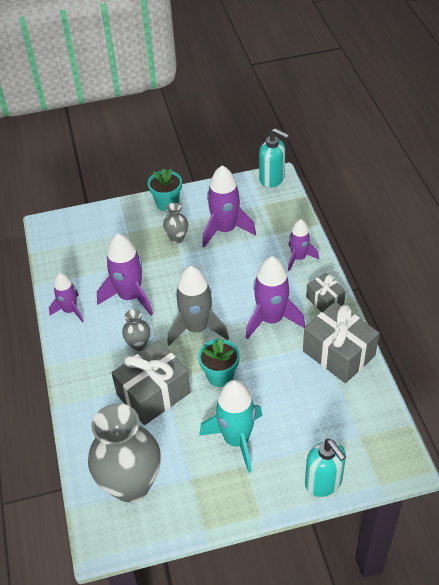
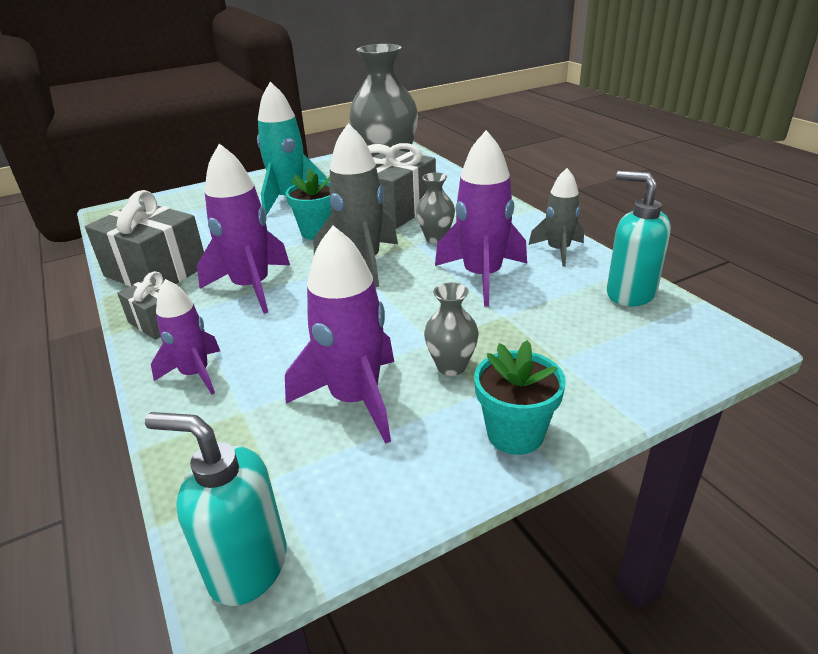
camera: 165 degrees right, 15 degrees down
(70, 310) = (558, 251): purple rocket -> grey rocket
(323, 482) = (200, 192): turquoise soap dispenser -> turquoise soap dispenser (630, 293)

